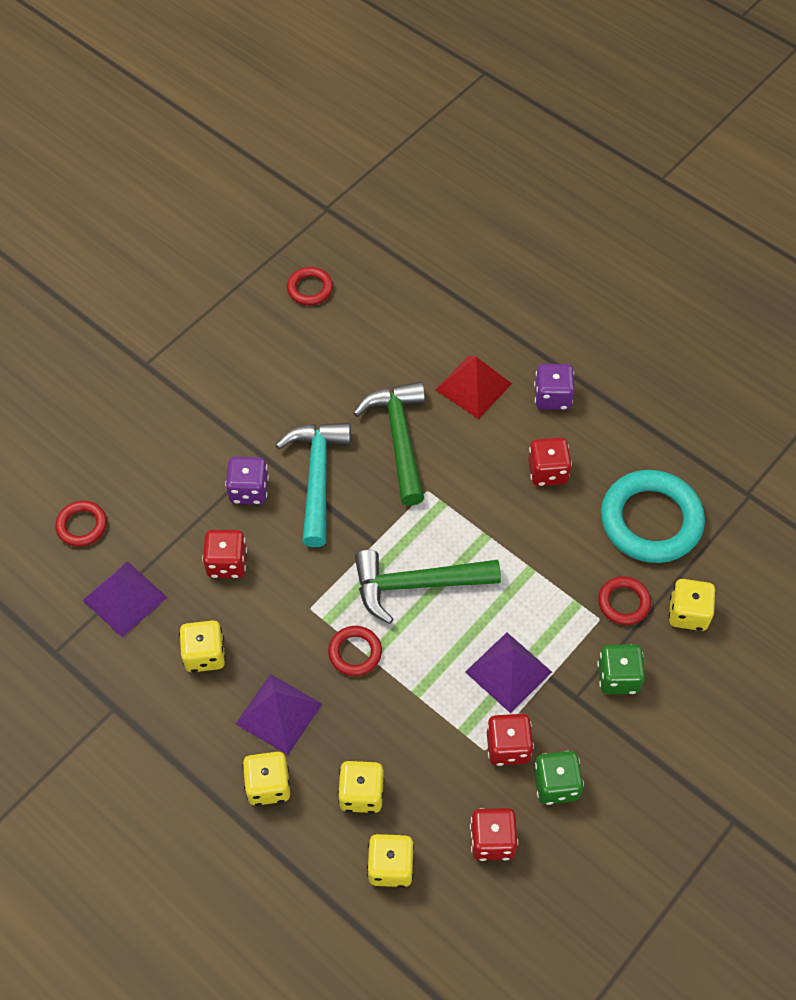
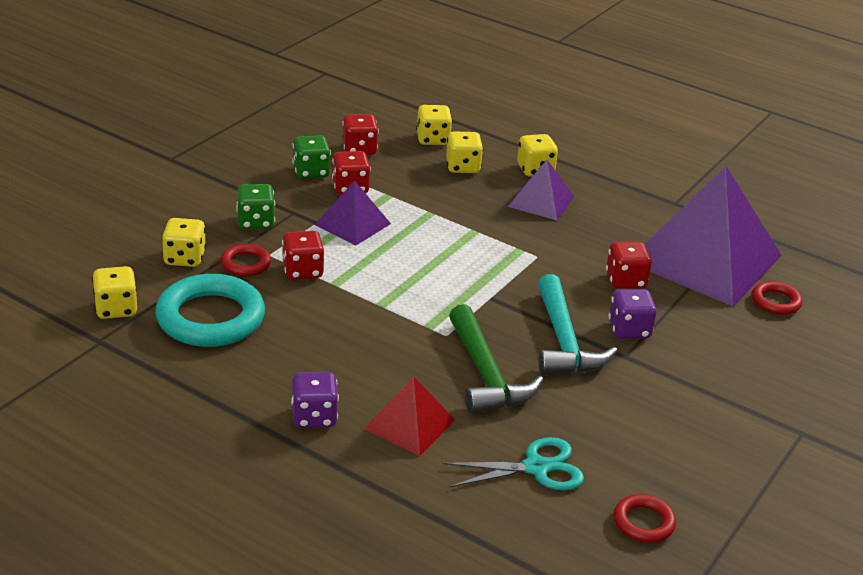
camera: 170 degrees right, 25 degrees down
(124, 598) = (705, 258): purple pyramid -> purple pyramid, size x2.11
(205, 655) = (617, 229): yellow dice -> yellow dice (116, 309)
(355, 653) = (488, 232): red ring -> none
(378, 339) = (536, 468): none -> turquoise scissors
(416, 585) = (444, 271): green hammer -> none
(547, 472) = (319, 352): red dice -> red dice (302, 271)

